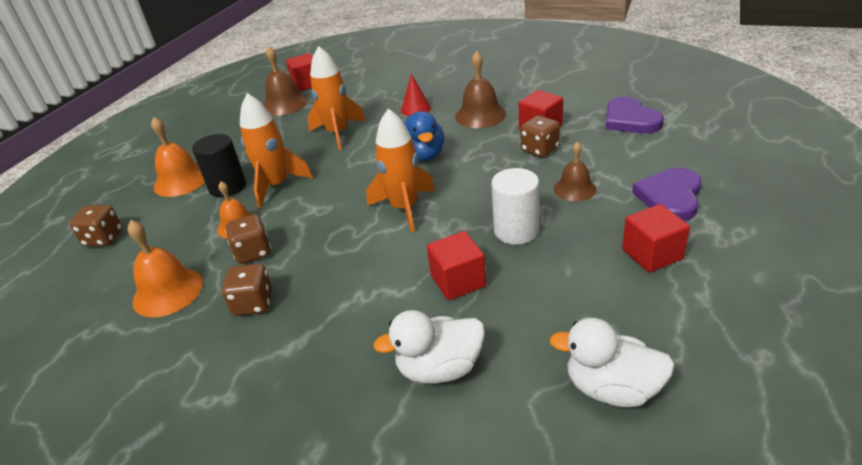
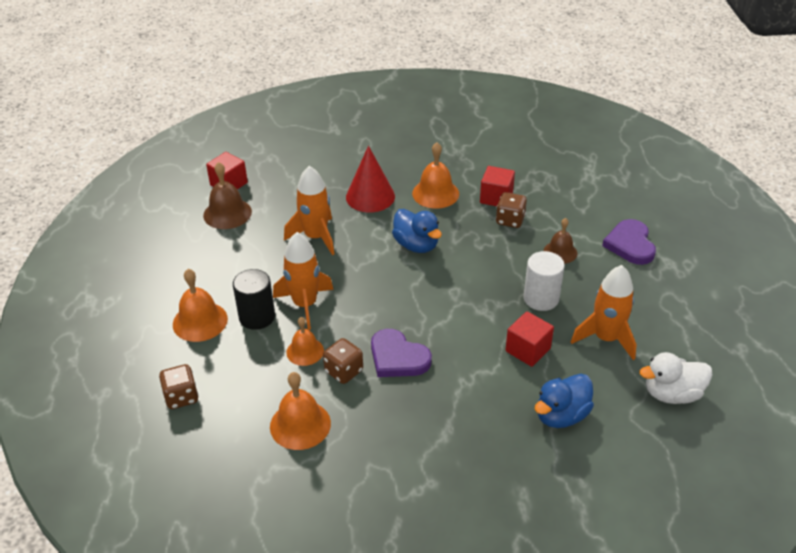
camera: 30 degrees left, 5 degrees up
(253, 304) = (385, 412): brown dice -> none
(404, 208) = (440, 300): orange rocket -> orange rocket (606, 338)
(416, 109) = (370, 196): red cone -> red cone, size x1.68
(439, 368) = (561, 415): white duck -> blue duck
(480, 115) = (435, 193): brown bell -> orange bell
(630, 120) = (562, 177): purple heart -> purple heart (398, 357)
(652, 254) = (643, 294): red cube -> none

